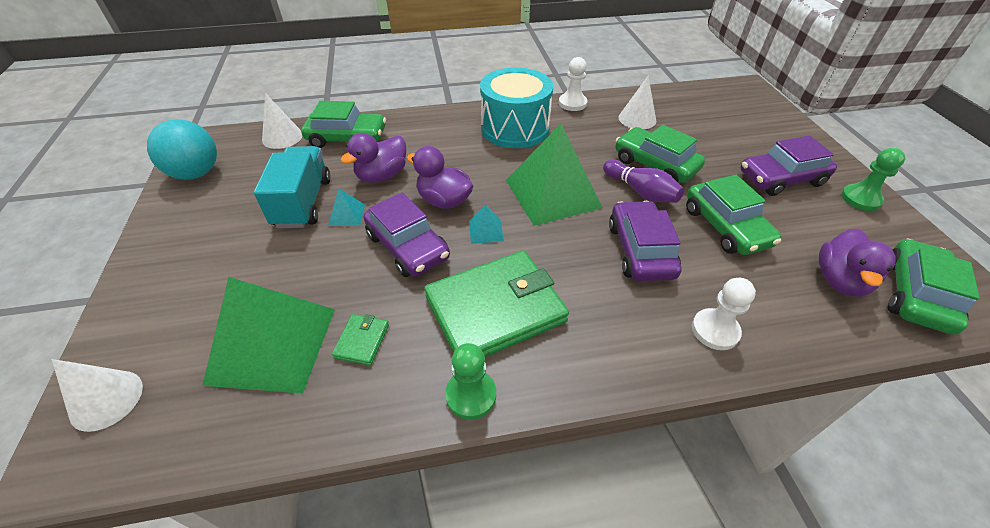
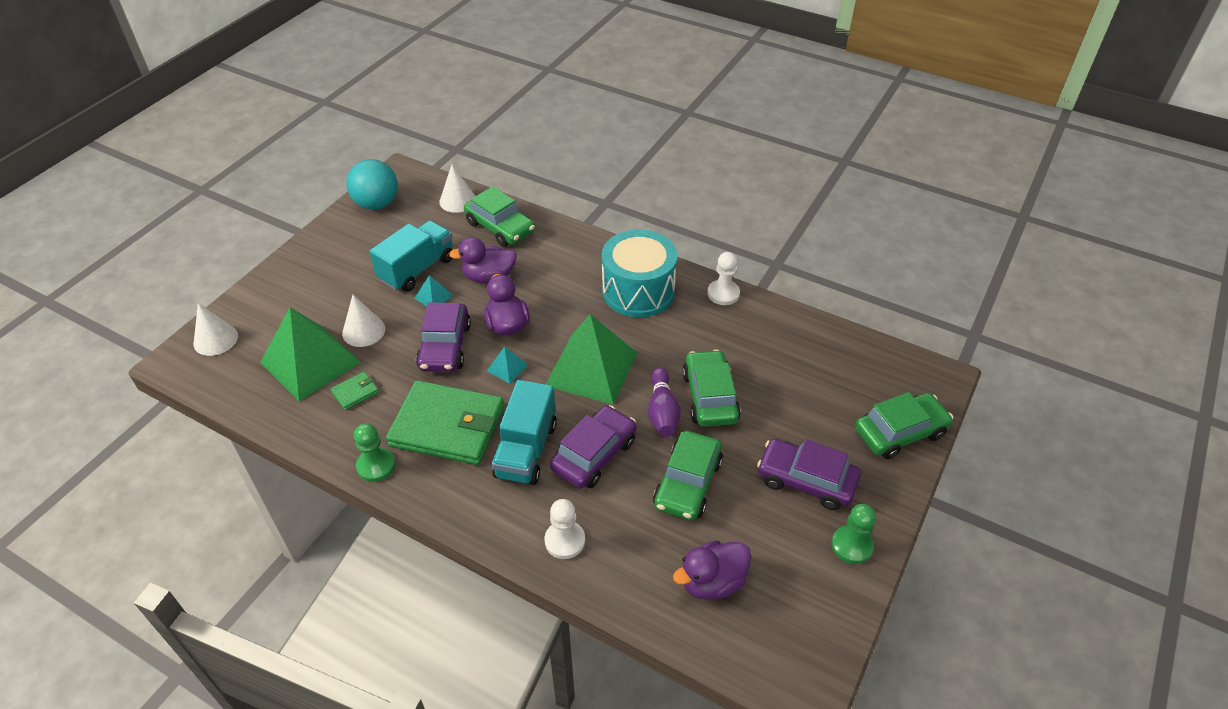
camera: 40 degrees right, 0 degrees up
(587, 282) = (526, 450): none -> turquoise truck
(637, 119) = (761, 344): white cone -> white cone (363, 331)
(915, 294) = (756, 635): green car -> green car (900, 432)

